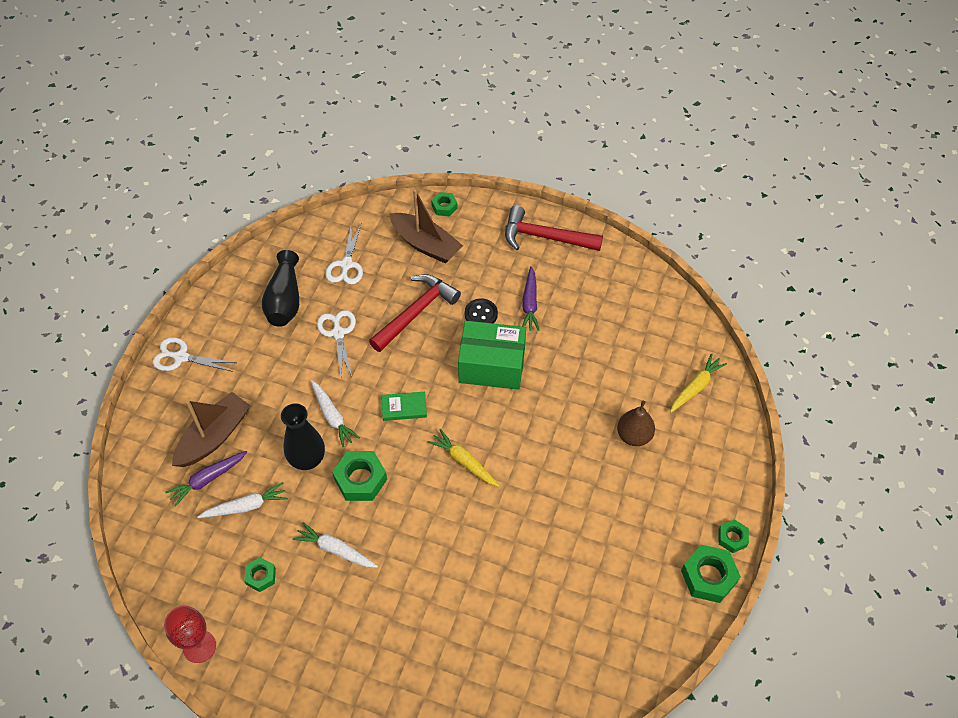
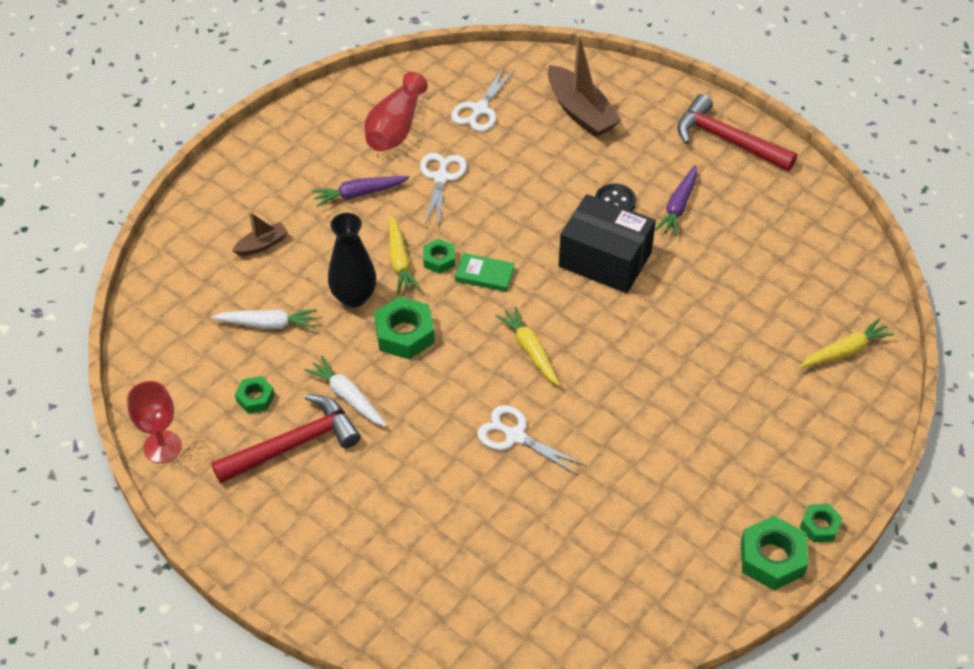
camera: 20 degrees right, 5 degrees down
(181, 357) = (259, 155): white scissors -> white scissors (515, 436)
(207, 479) = (238, 285): purple carrot -> purple carrot (359, 194)
(214, 437) = (262, 245): brown boat -> brown boat, size x0.52
(285, 300) = (395, 128): black vase -> red vase
(332, 417) = (399, 261): white carrot -> yellow carrot
(416, 312) = (539, 180): red hammer -> red hammer (293, 444)
(444, 207) = (619, 77): green nut -> green nut (439, 259)
(492, 366) = (605, 259): green box -> black box
(634, 436) = (745, 381): brown pear -> none

